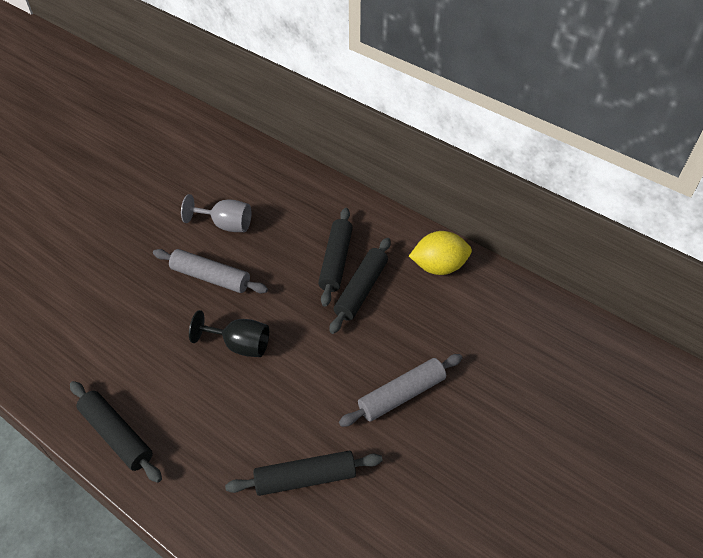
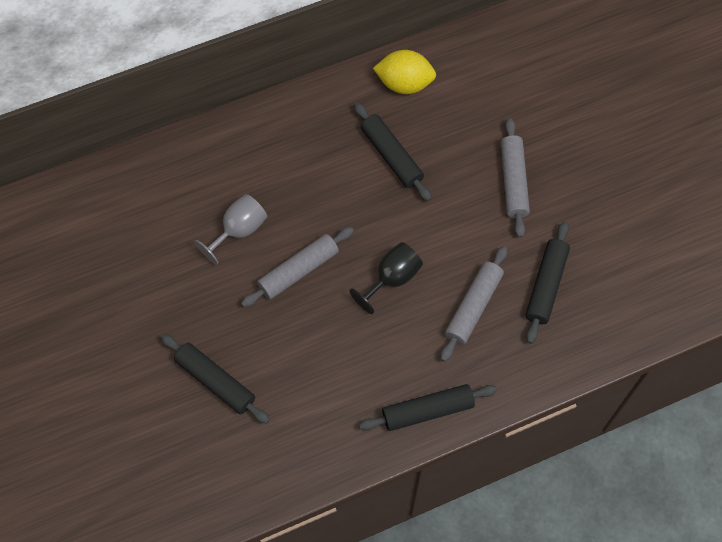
camera: 60 degrees left, 15 degrees up
(246, 423) = (473, 307): none -> grey rolling pin
(336, 261) = (346, 159): black rolling pin -> black rolling pin (215, 382)
(439, 266) = (404, 83): yellow lemon -> yellow lemon turned 75 degrees clockwise

